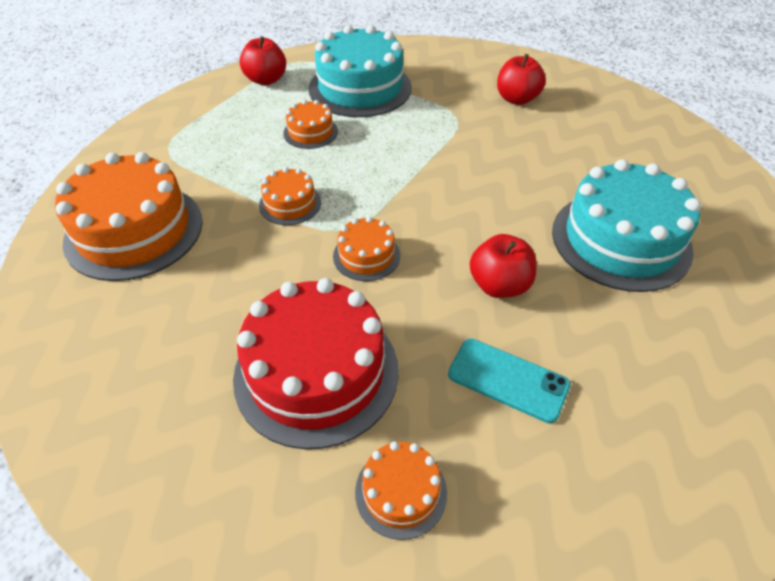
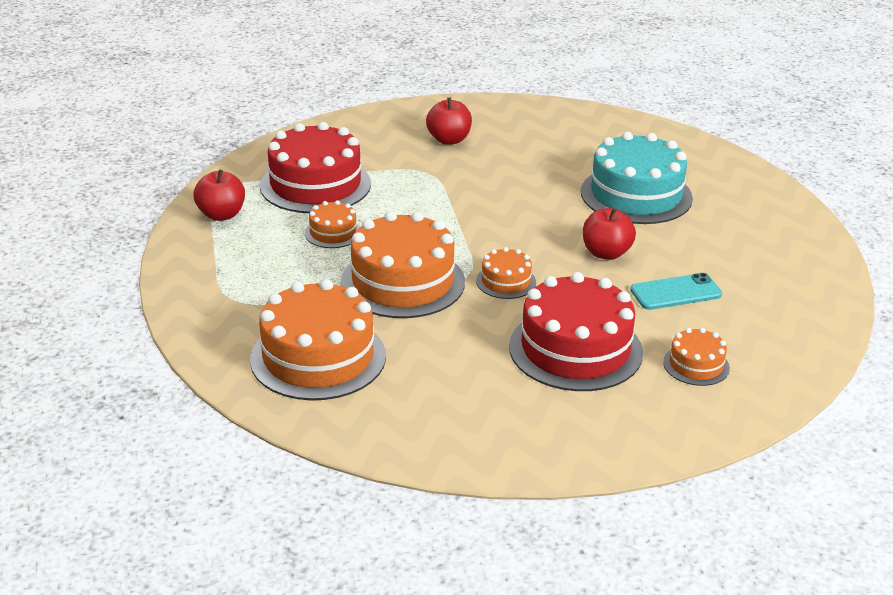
camera: 45 degrees left, 15 degrees down
(290, 204) = (402, 282): orange cake -> orange cake, size x2.06
(360, 88) = (315, 185): turquoise cake -> red cake

